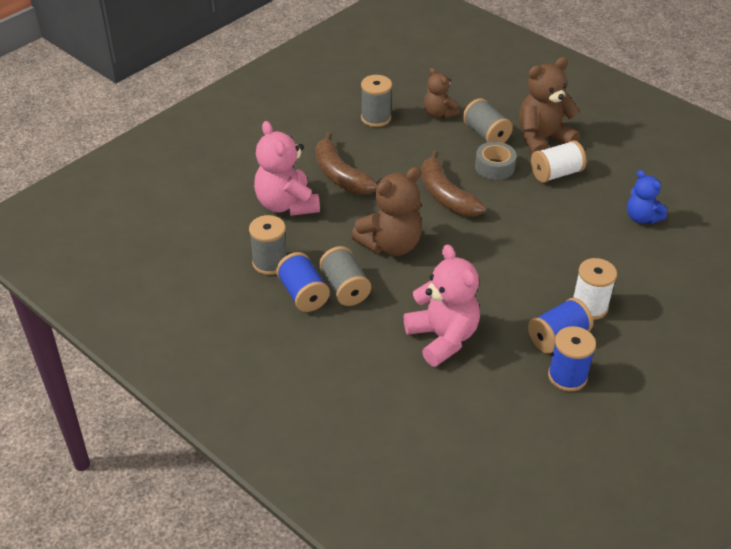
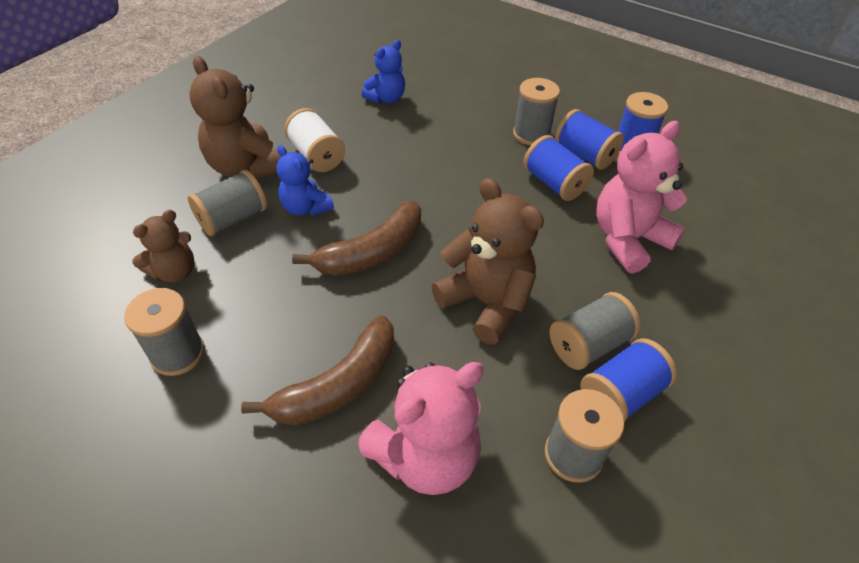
camera: 100 degrees left, 5 degrees up
(494, 167) = (306, 208): grey tape -> blue teddy bear
(516, 307) = (554, 183): none -> blue spool
(589, 306) = (531, 134): white spool -> grey spool

